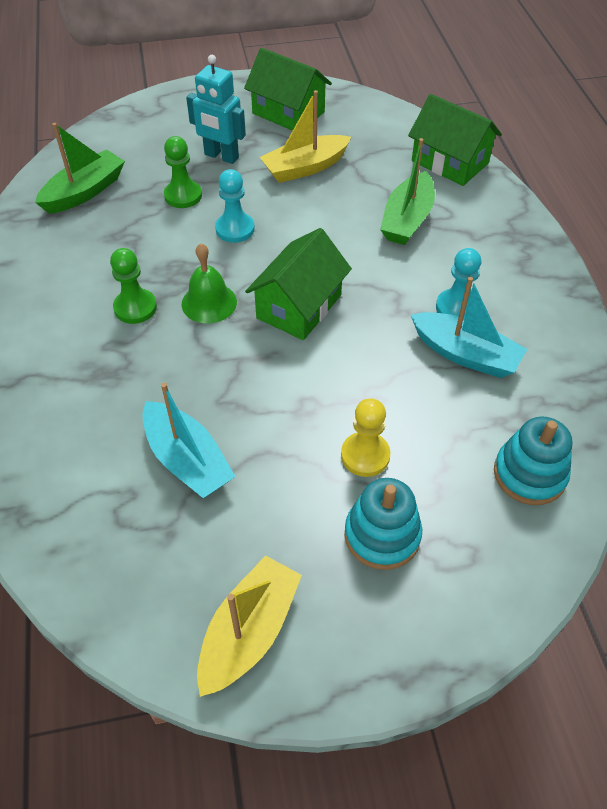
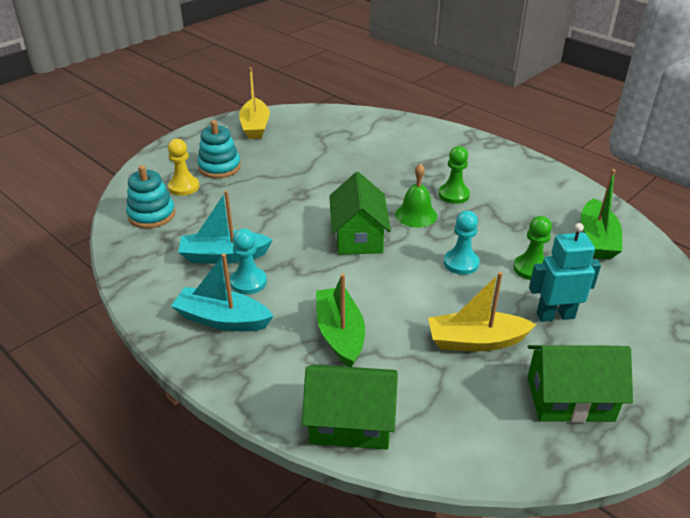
camera: 145 degrees right, 15 degrees down
(187, 460) = (339, 155): turquoise boat -> turquoise boat (222, 319)
(305, 168) = (476, 341): yellow boat -> yellow boat turned 120 degrees counterclockwise
(365, 455) = (251, 188): yellow pawn -> yellow pawn (184, 187)

